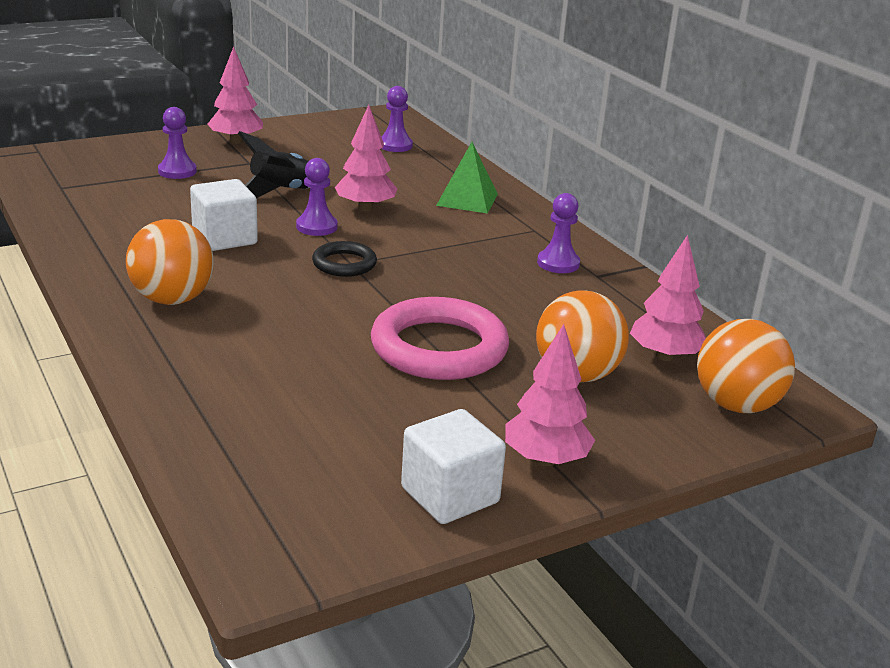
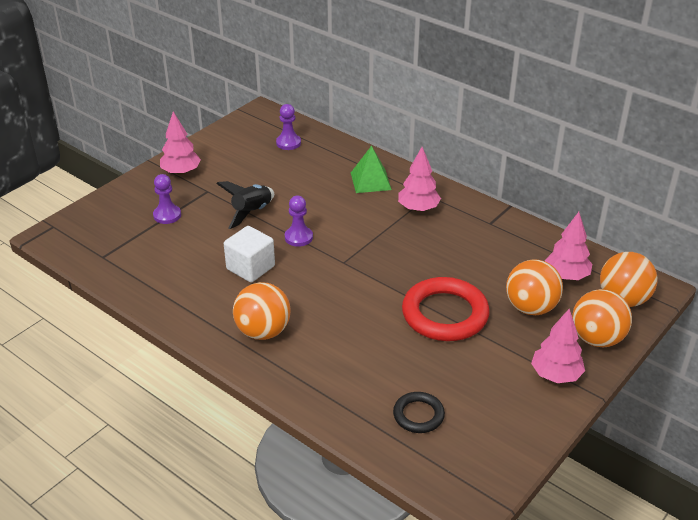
camera: 20 degrees left, 10 degrees up
(344, 264) = (340, 264): black ring -> black ring (418, 415)
(365, 208) = (315, 210): pink tree -> pink tree (418, 209)
(439, 348) = (445, 314): pink ring -> red ring
(450, 495) = (526, 418): white cube -> none
(558, 263) = (462, 220): purple pawn -> none
(652, 437) = (597, 339): none -> orange ball

